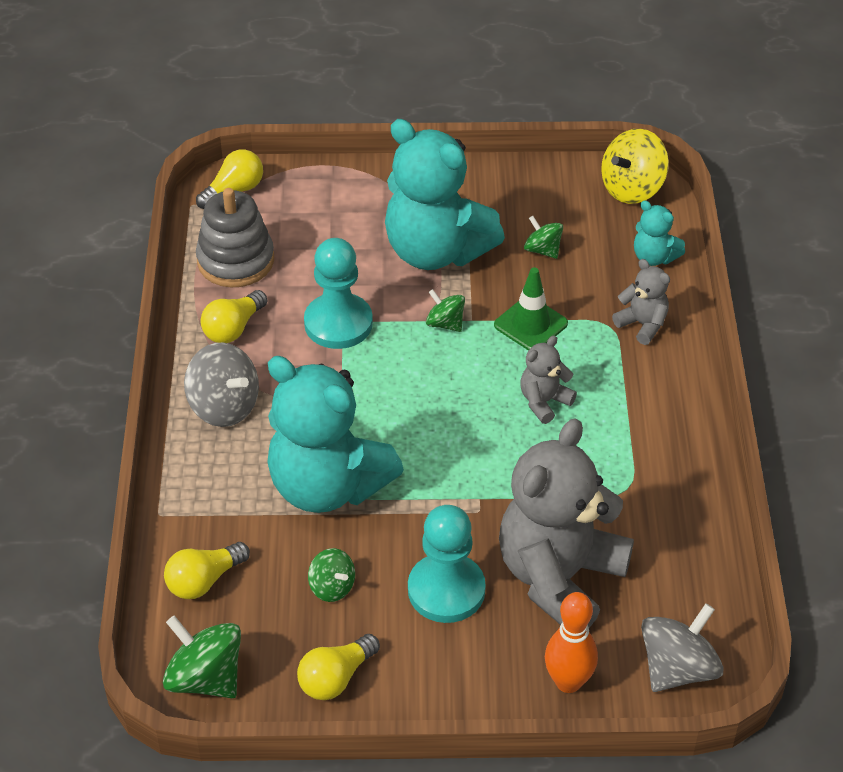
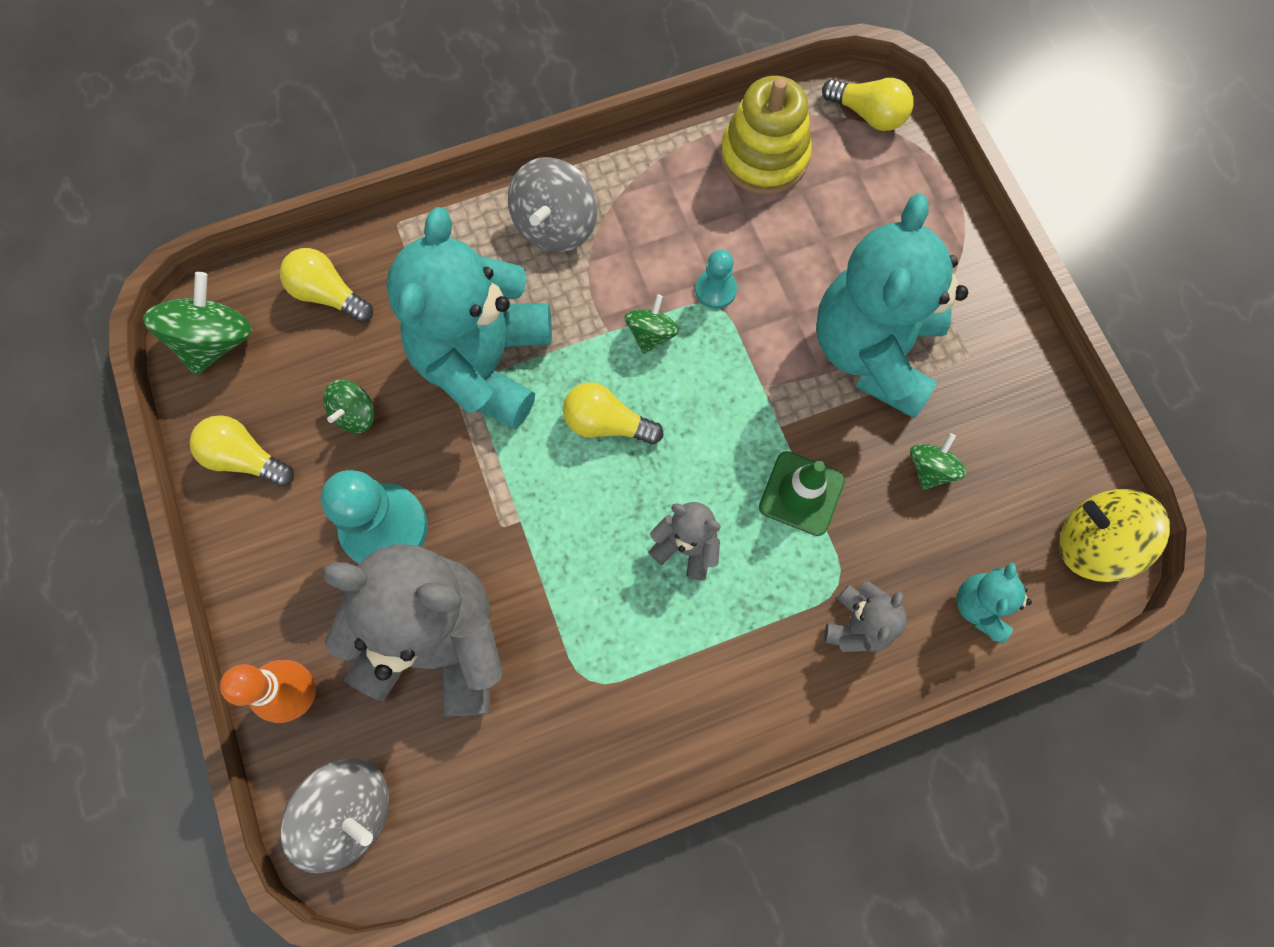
camera: 70 degrees right, 25 degrees up
(233, 328) = (666, 192): yellow light bulb -> yellow light bulb (607, 423)
(235, 260) = (764, 157): grey stacking toy -> yellow stacking toy
(338, 323) = (715, 290): turquoise pawn -> turquoise pawn, size x0.52
(445, 323) = (763, 399): green spinning top -> green spinning top (651, 334)

